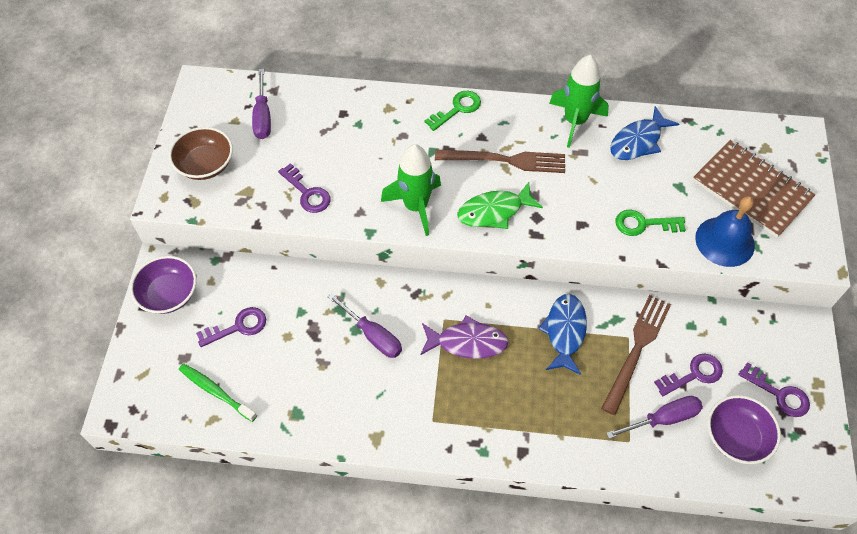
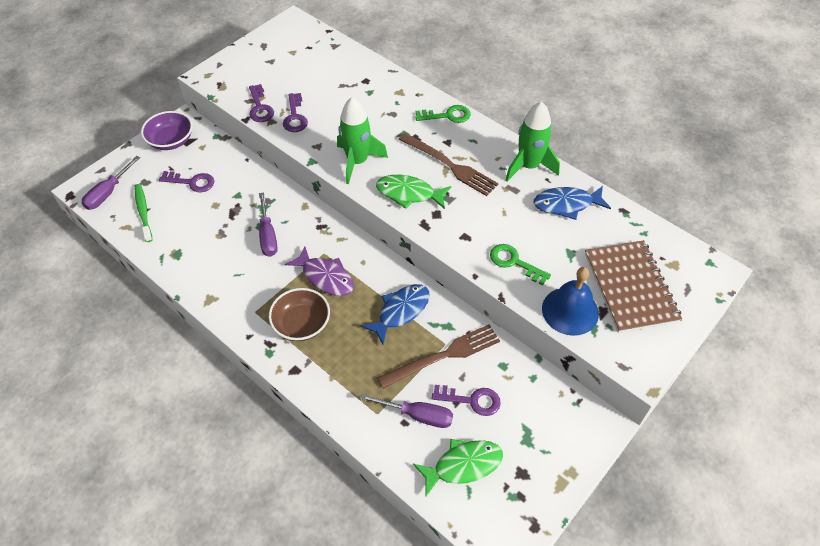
camera: 35 degrees right, 5 degrees down
(205, 164) = (249, 68): brown bowl -> brown bowl (301, 324)
(263, 116) = (312, 57): purple screwdriver -> purple screwdriver (108, 193)
(736, 437) = (463, 465): purple bowl -> green fish
(779, 394) = (529, 458): purple key -> purple key (260, 107)

